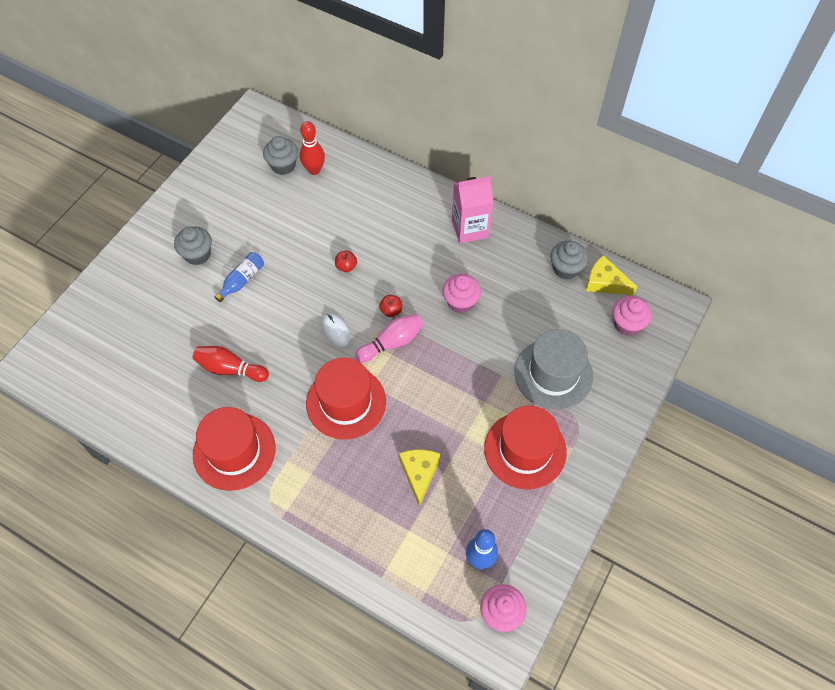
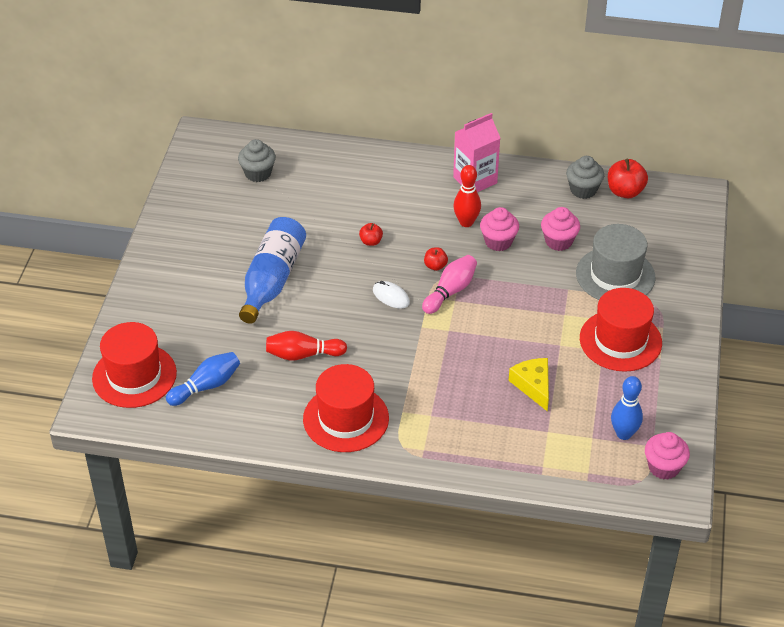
camera: 20 degrees left, 15 degrees down
(133, 375) = (206, 386): none -> blue bowling pin
(197, 254) = (213, 270): grey cupcake -> none
(242, 280) = (272, 280): blue bottle -> blue bottle, size x1.96
(314, 170) = (292, 169): red bowling pin -> red bowling pin (466, 222)
(346, 402) = (432, 350): red hat -> red hat (134, 375)
(605, 282) = (625, 191): yellow cheese -> red apple
(627, 324) = (662, 219): pink cupcake -> pink cupcake (558, 241)

